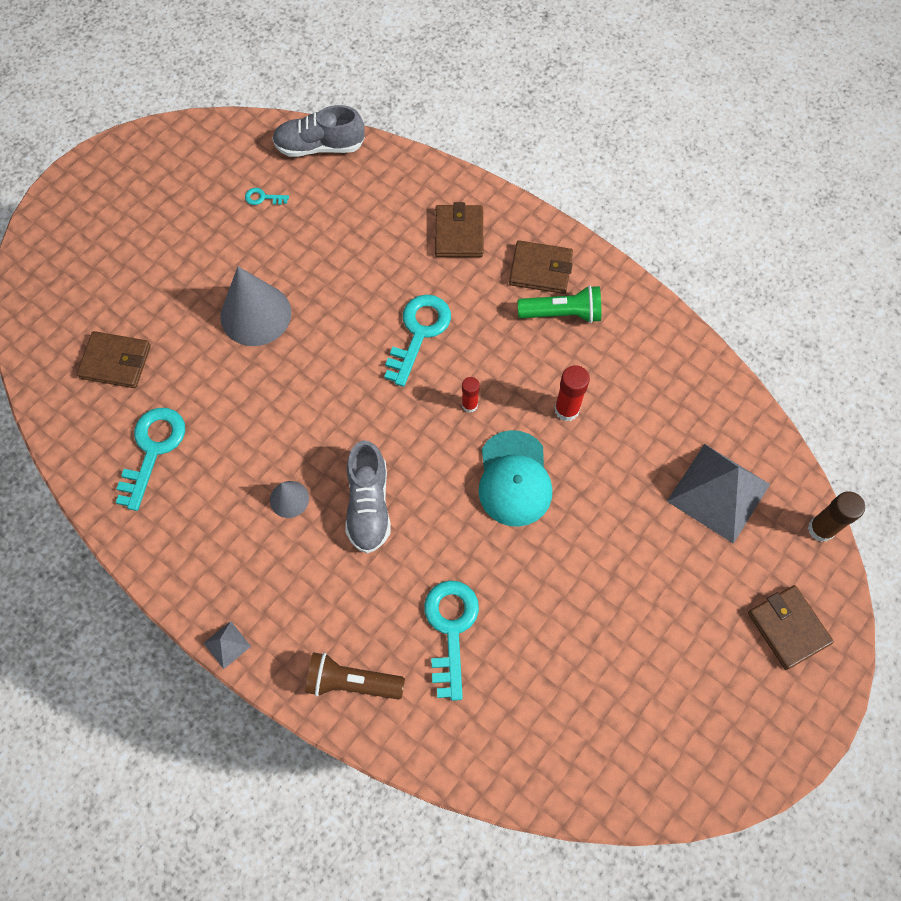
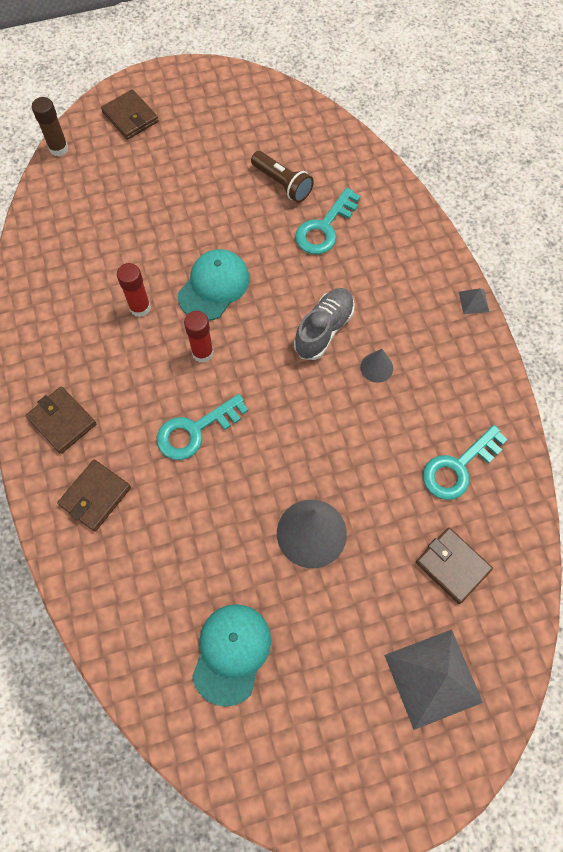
camera: 145 degrees left, 0 degrees up
(263, 198) = (231, 653): turquoise key -> turquoise cap
(320, 146) = (141, 677): grey shoe -> none
(351, 682) = (406, 236): brown flashlight -> brown flashlight (282, 184)
(469, 405) = (202, 353): red glue stick -> red glue stick, size x1.54
(562, 313) = (79, 376): green flashlight -> none
(718, 492) = (95, 201): grey pyramid -> grey pyramid (433, 678)
(788, 628) = (130, 117): brown wallet -> brown wallet turned 45 degrees counterclockwise

